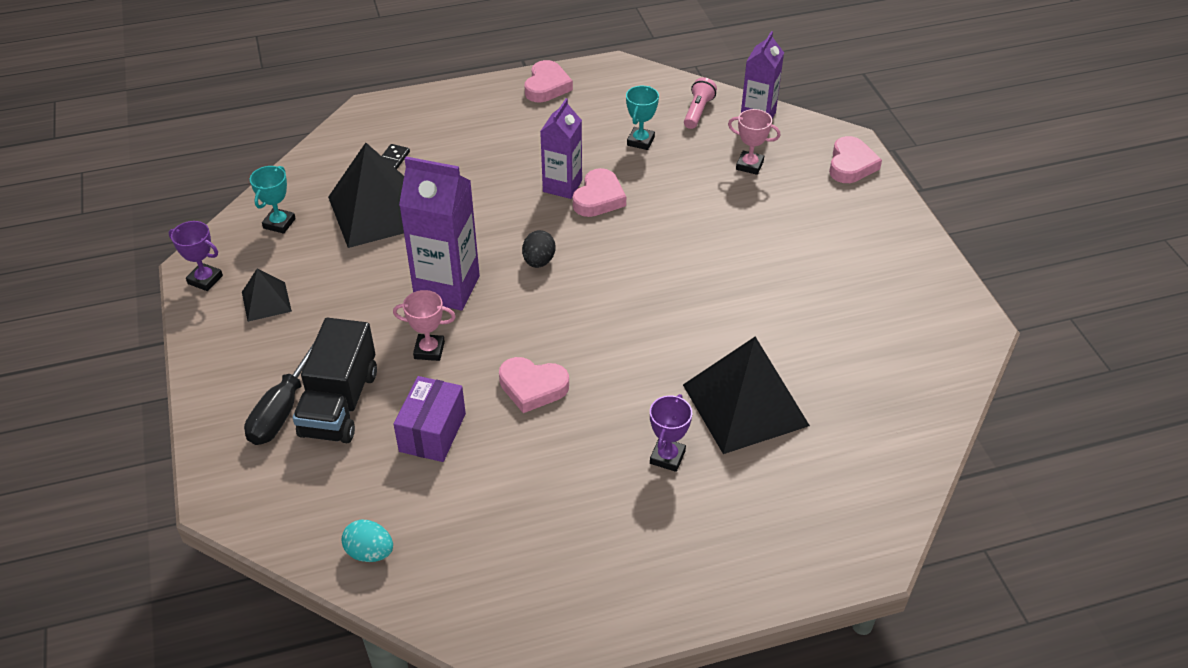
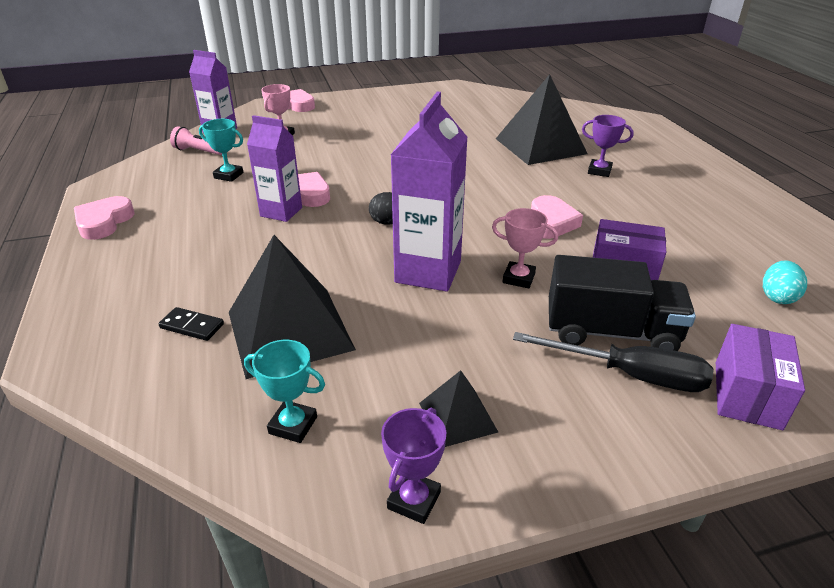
camera: 90 degrees left, 10 degrees down
(246, 477) = (747, 394): none -> purple box
(429, 350) = (518, 278): pink trophy -> pink trophy turned 75 degrees counterclockwise
(547, 86) = (104, 222): pink heart -> pink heart turned 90 degrees counterclockwise

